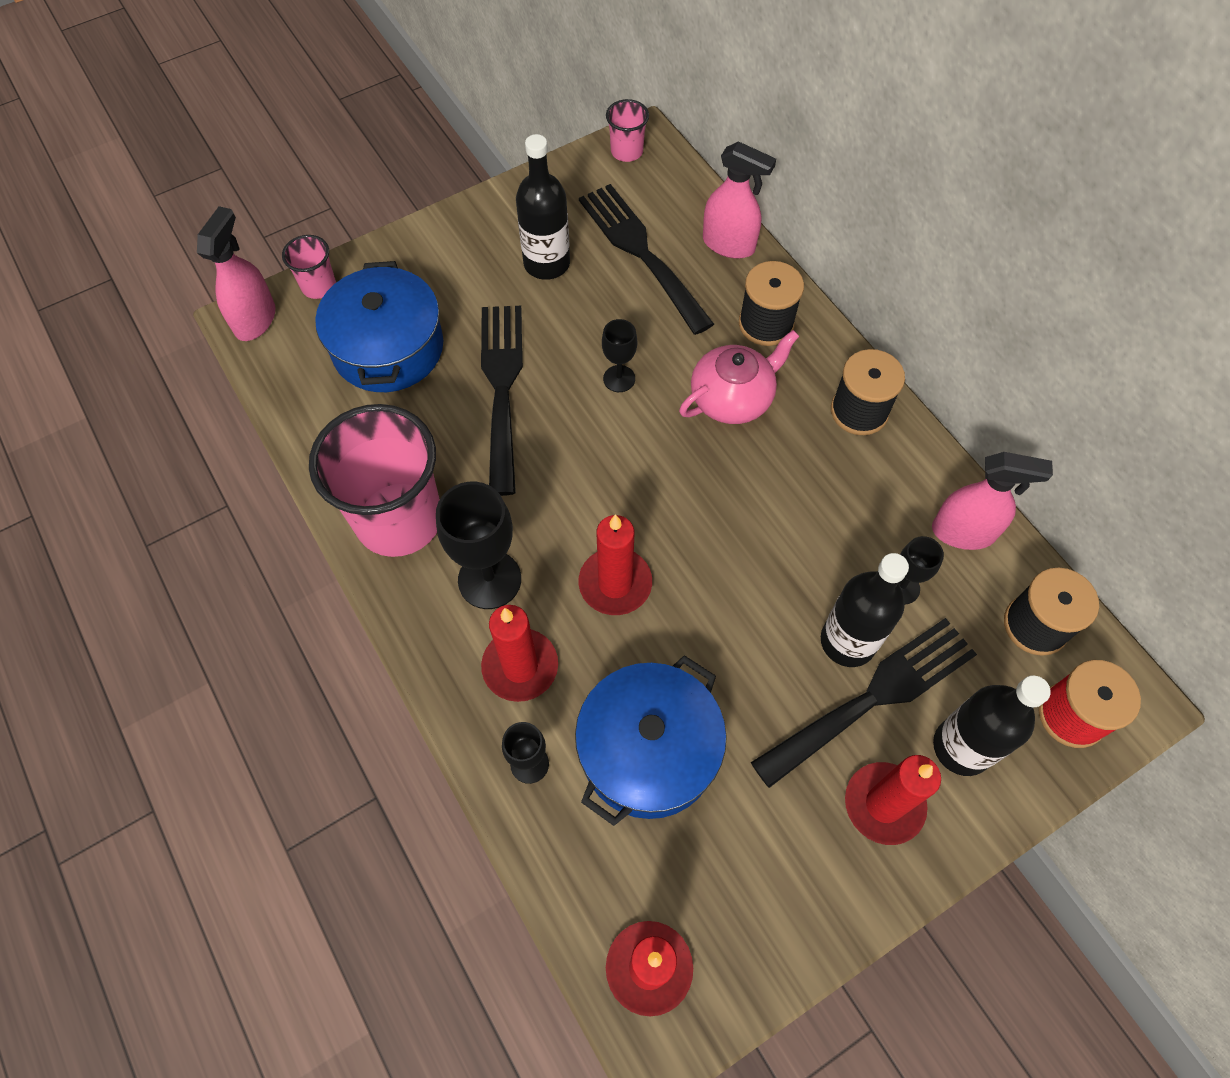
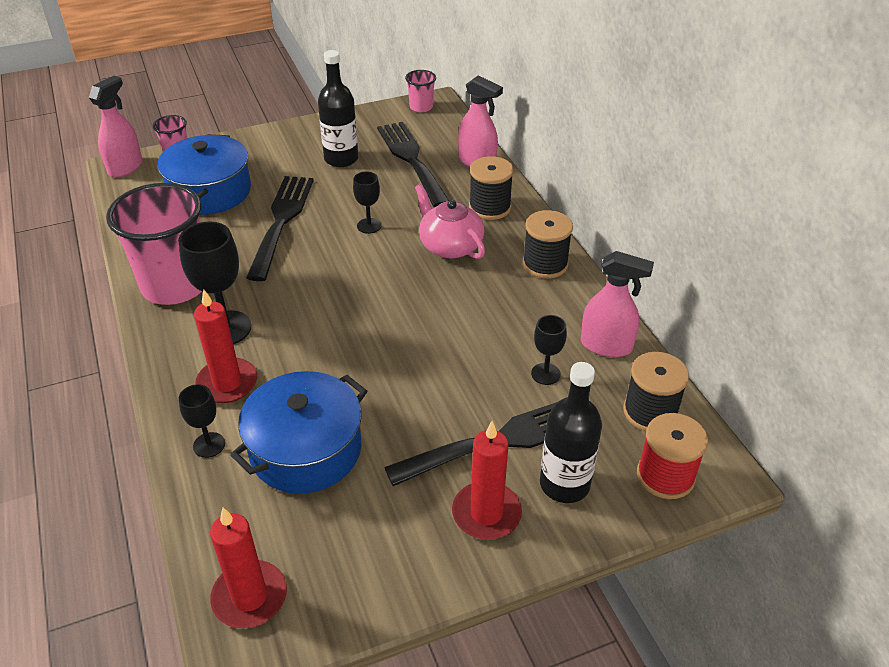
camera: 10 degrees right, 20 degrees down
(615, 583) = (320, 342): red candle -> none
(732, 398) = (450, 246): pink teapot -> pink teapot turned 105 degrees counterclockwise
(848, 641) = (491, 402): black bottle -> none

